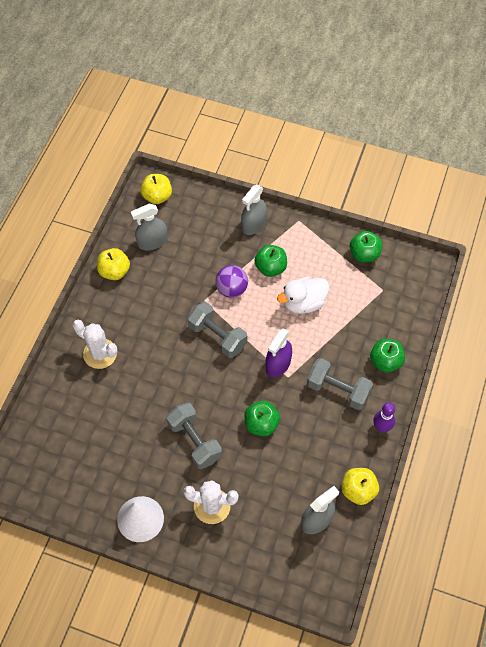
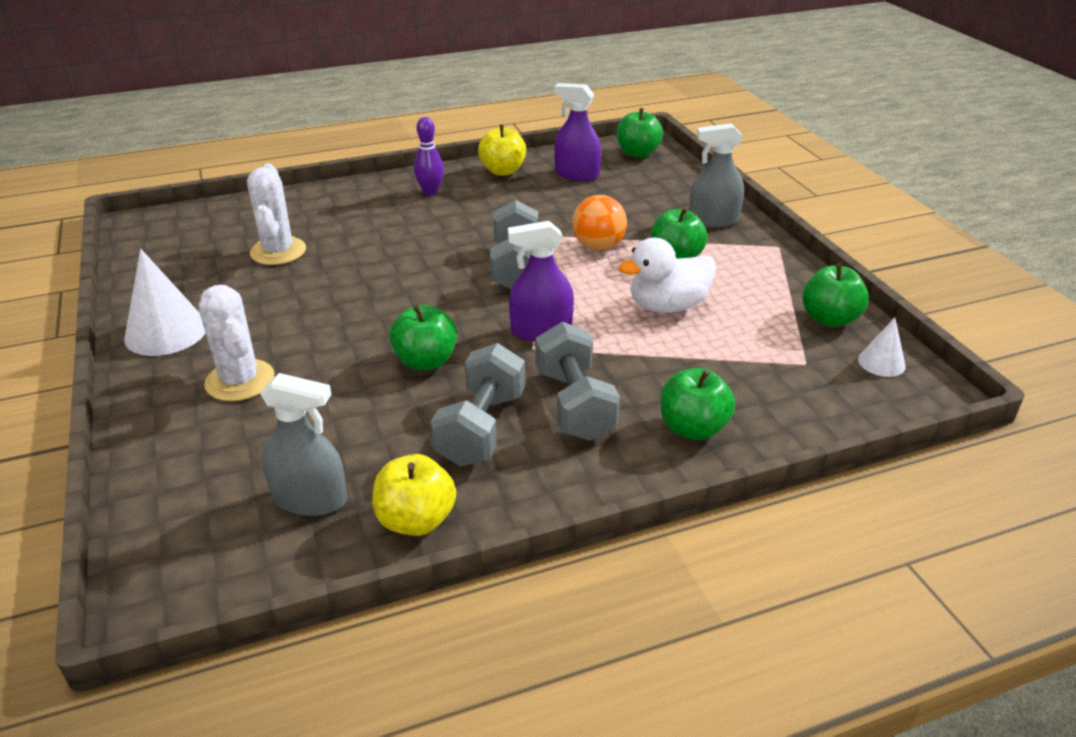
camera: 50 degrees right, 25 degrees down
(100, 354) = (382, 207): white cactus -> white cactus (278, 251)
(152, 242) = (576, 174): grey spray bottle -> purple spray bottle
(157, 196) = (637, 153): yellow apple -> green apple
(195, 441) = (334, 320): grey dumbbell -> grey dumbbell (481, 428)
(231, 289) = (598, 246): purple ball -> orange ball
(303, 303) = (667, 306): white duck -> white duck turned 45 degrees counterclockwise
(381, 427) = (570, 486): purple bowling pin -> purple bowling pin (430, 192)
(404, 264) = (881, 362): none -> white cone

